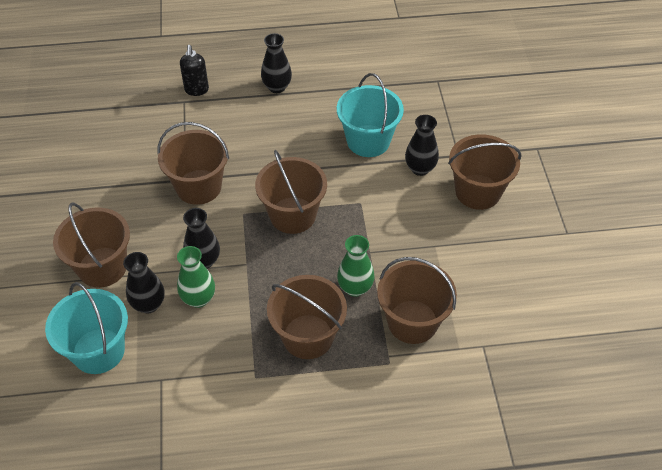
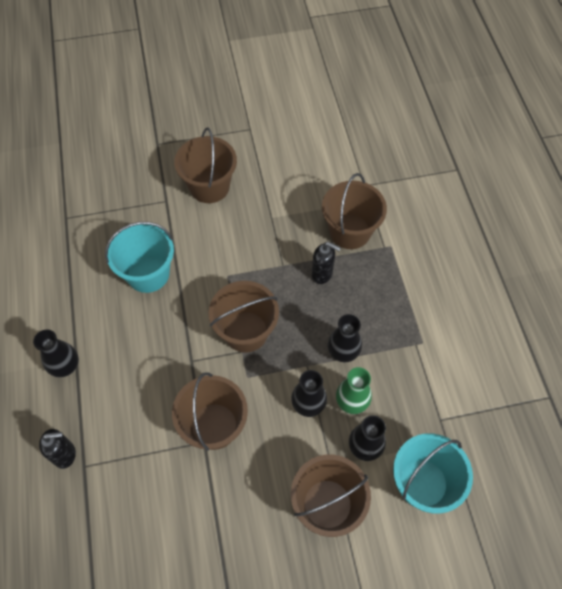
camera: 95 degrees left, 10 degrees up
(308, 336) = (376, 306): brown bucket -> none
(355, 288) = (322, 274): green vase -> black soap dispenser
(420, 168) = (183, 230): black vase -> black vase (343, 352)

